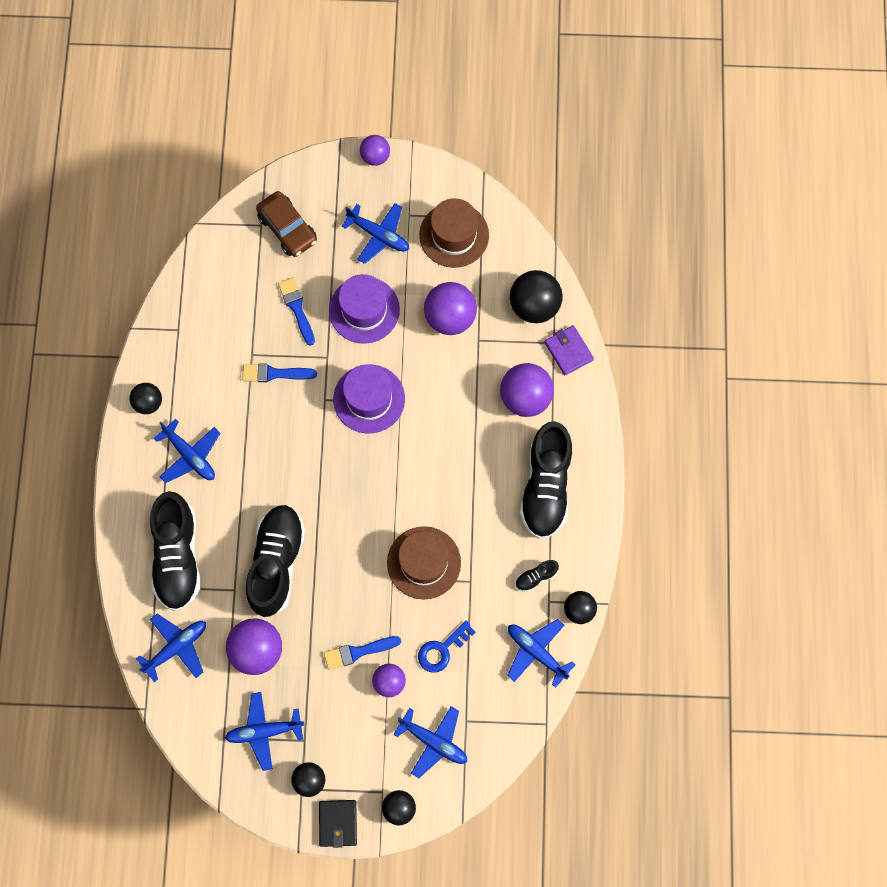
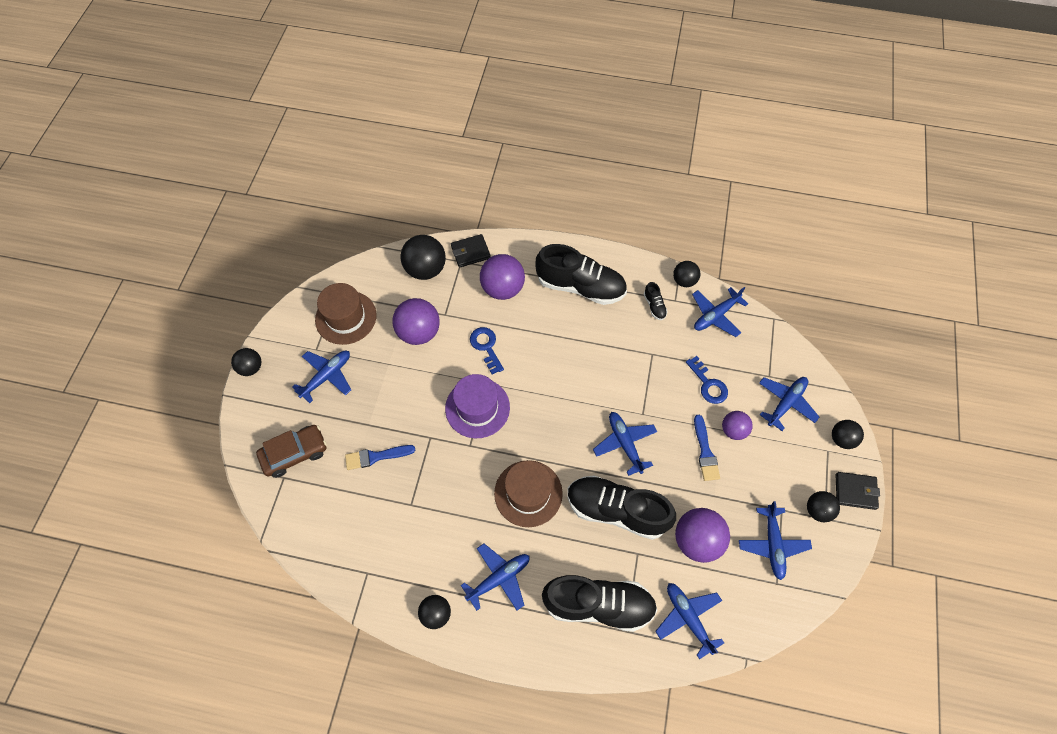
camera: 80 degrees left, 10 degrees down
(275, 373) = (435, 486): blue brush -> none
(353, 562) = (624, 443): none -> blue plane
(364, 310) = (393, 399): purple hat -> none
(375, 156) = (251, 368): purple ball -> black ball
(424, 562) = (632, 386): brown hat -> brown hat (528, 493)
(445, 393) = (486, 347): none -> blue key
(568, 351) = (470, 252): purple wallet -> black wallet

